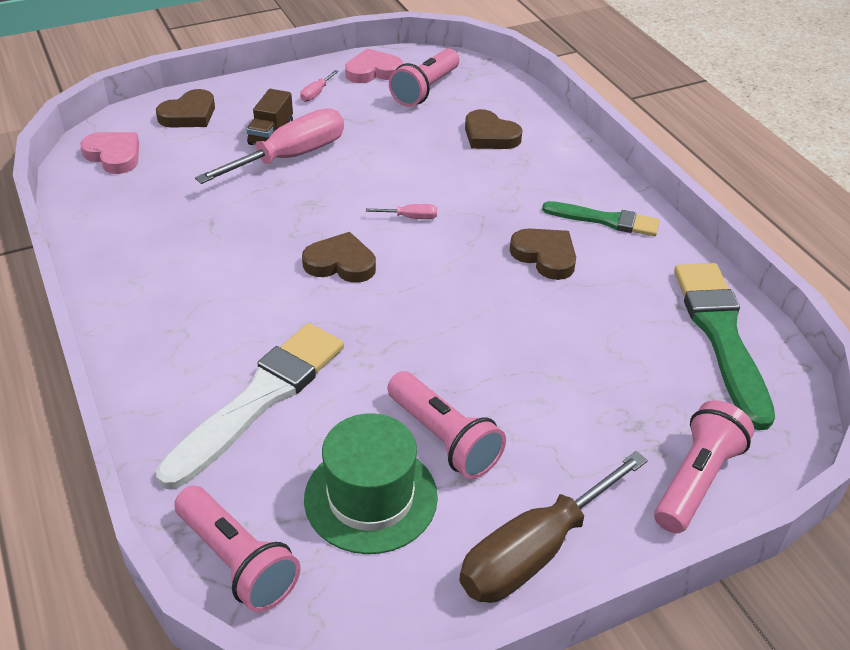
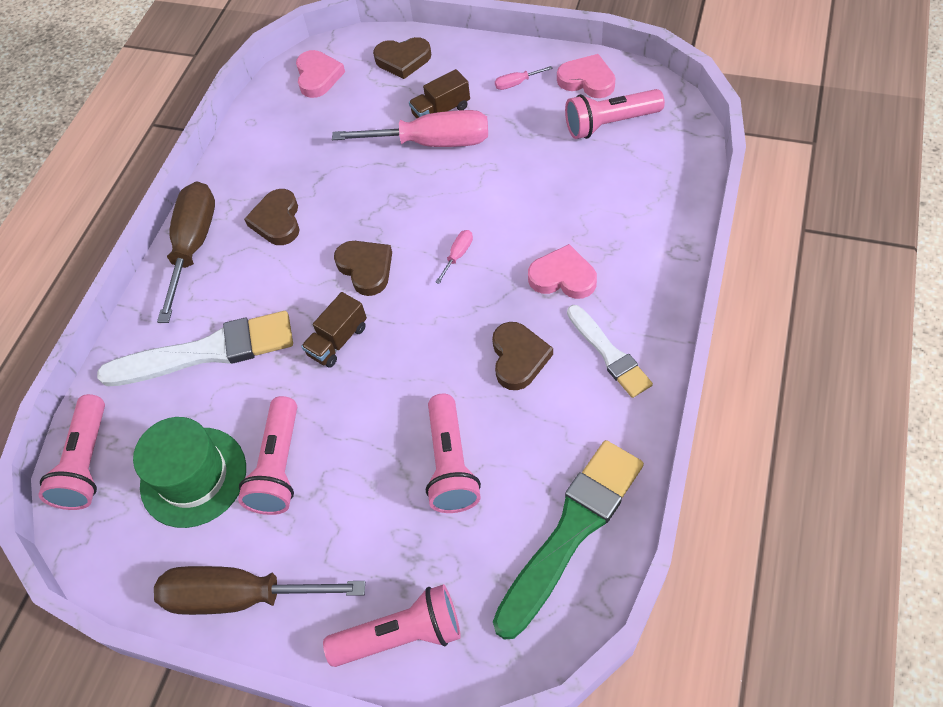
camera: 50 degrees right, 15 degrees up
(136, 330) = (194, 246): none -> brown screwdriver
(380, 323) = (338, 340): none -> brown truck
(411, 217) = (458, 255): pink screwdriver -> pink screwdriver turned 105 degrees counterclockwise
(490, 135) = (610, 205): brown heart -> brown heart (277, 221)
(512, 192) = (563, 277): none -> pink heart
(584, 349) = (451, 464): none -> pink flashlight
(605, 220) = (609, 354): green brush -> white brush

